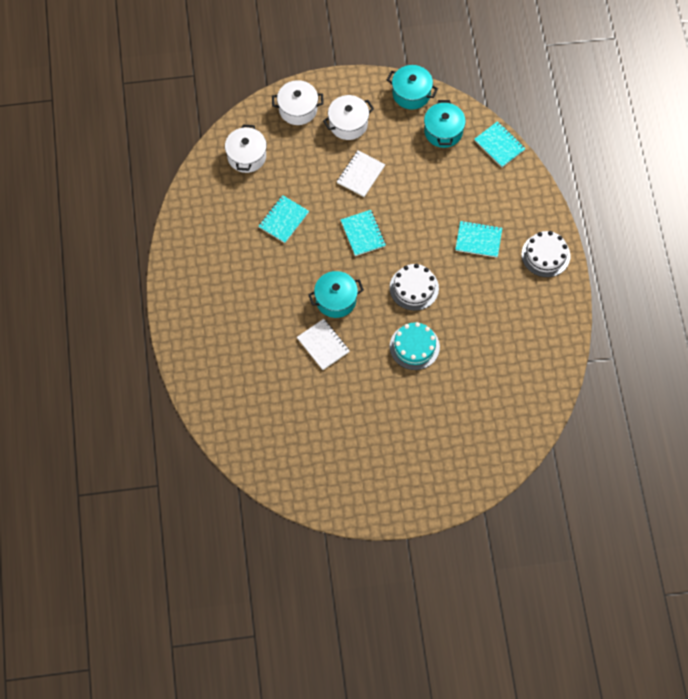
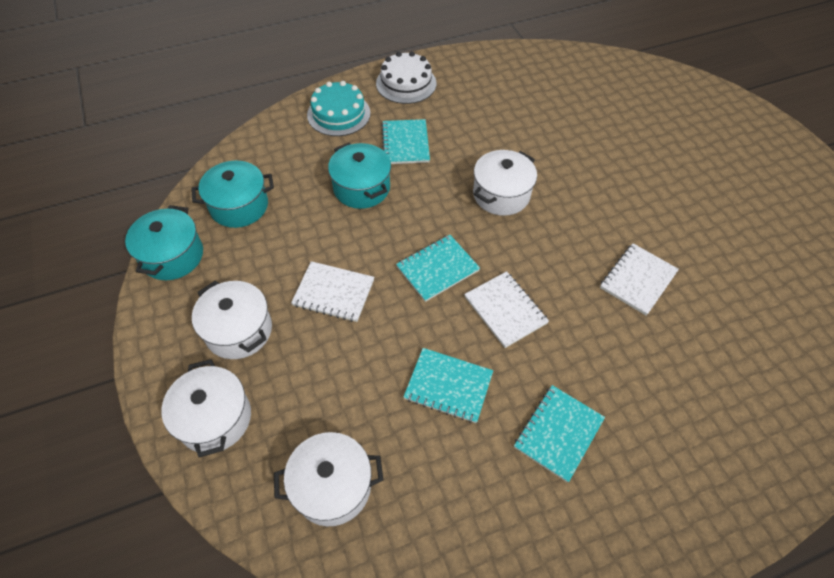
camera: 105 degrees left, 10 degrees down
(323, 262) = (505, 310): none -> white notebook
(336, 300) = (560, 279): turquoise pot -> turquoise pot (361, 188)
(414, 288) = (501, 194): white cake -> white pot
(414, 346) = (585, 179): turquoise cake -> turquoise cake (338, 114)
(499, 145) = (254, 144): turquoise notebook -> turquoise notebook (558, 433)

